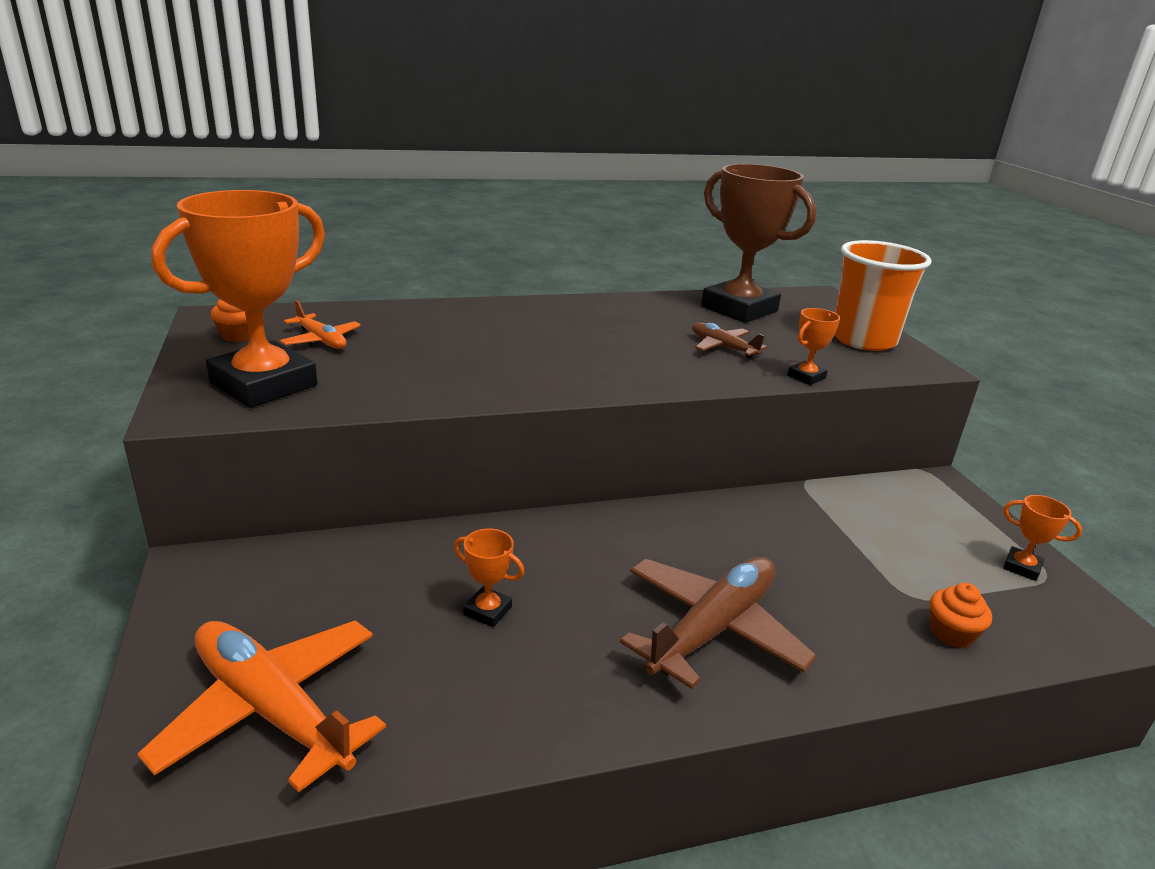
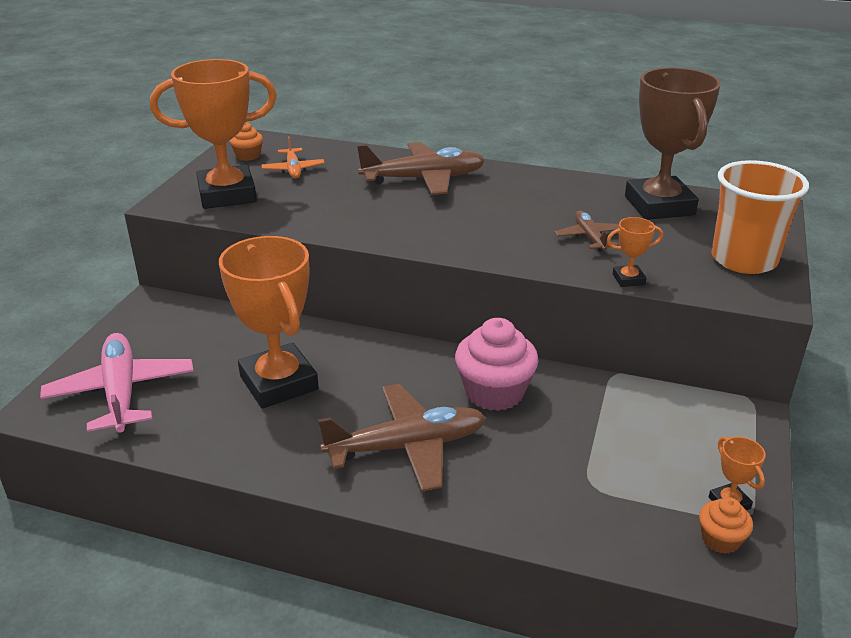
camera: 35 degrees right, 5 degrees up
(271, 709) = (121, 392): orange plane -> pink plane
(487, 611) = (279, 383): orange trophy -> orange trophy, size x2.42
(491, 324) = (424, 179): none -> brown plane
(727, 536) = (494, 392): none -> pink cupcake
(951, 633) = (588, 520): orange cupcake -> orange cupcake (720, 539)

